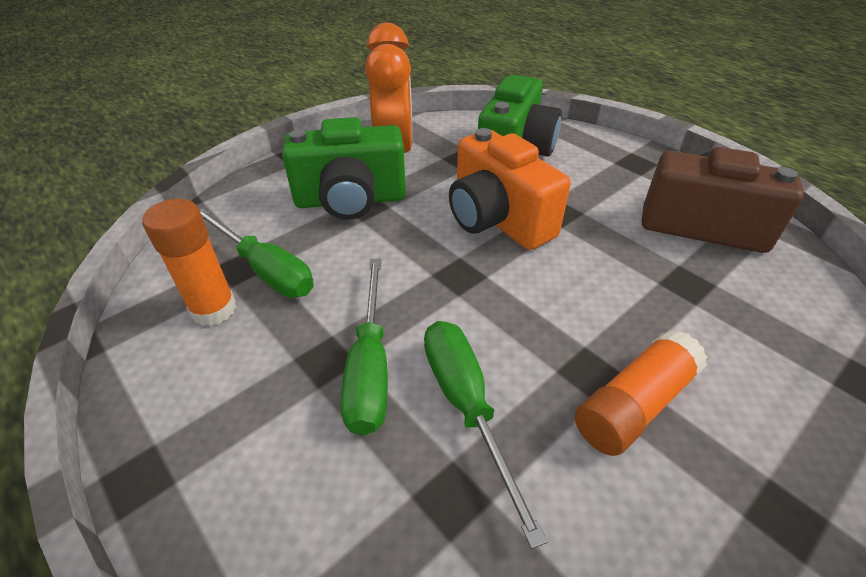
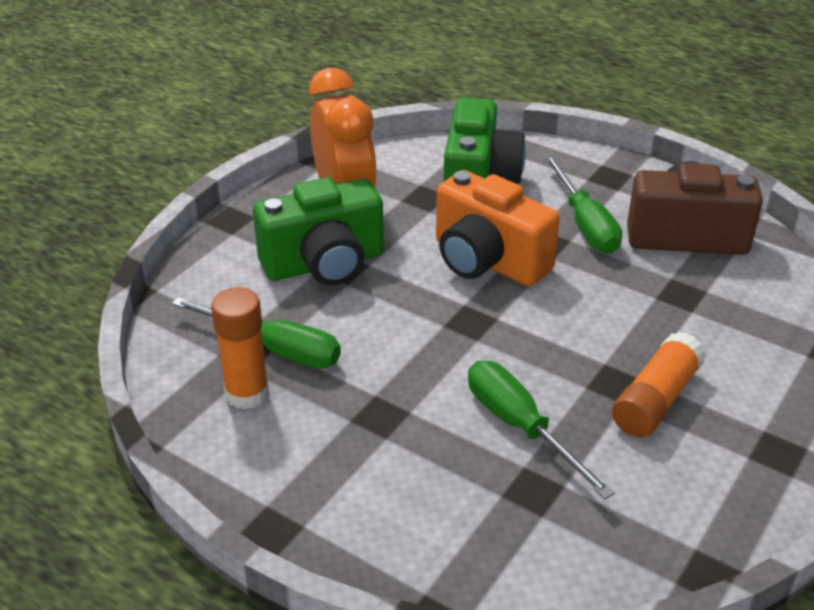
camera: 15 degrees left, 5 degrees down
(369, 367) = (424, 413): green screwdriver -> green screwdriver (585, 224)

